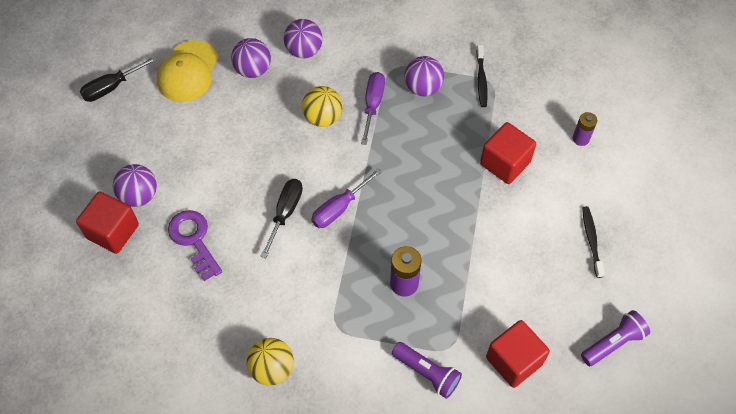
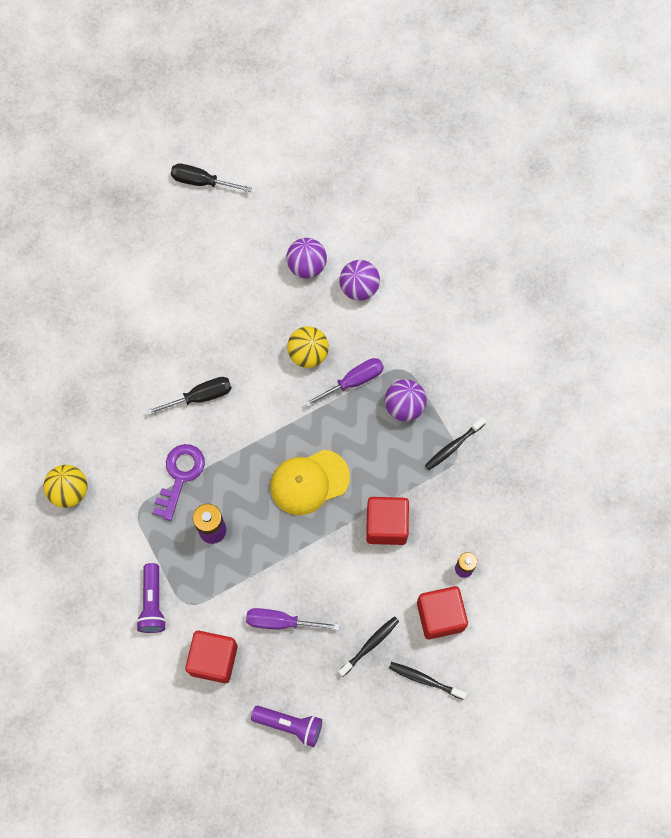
camera: 50 degrees right, 10 degrees up
(113, 231) = (85, 292): red cube -> red cube (440, 616)
(139, 195) = (128, 283): purple ball -> none
(188, 71) = (263, 222): yellow cap -> yellow cap (309, 482)
(194, 240) = (125, 352): purple key -> purple key (180, 476)
(339, 207) = (238, 432): purple screwdriver -> purple screwdriver (281, 622)
(648, 223) = (425, 680): none -> black toothbrush

